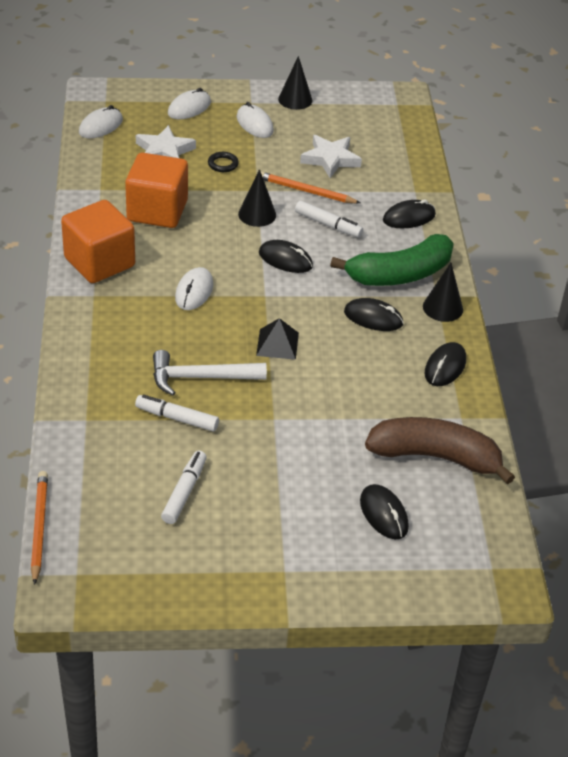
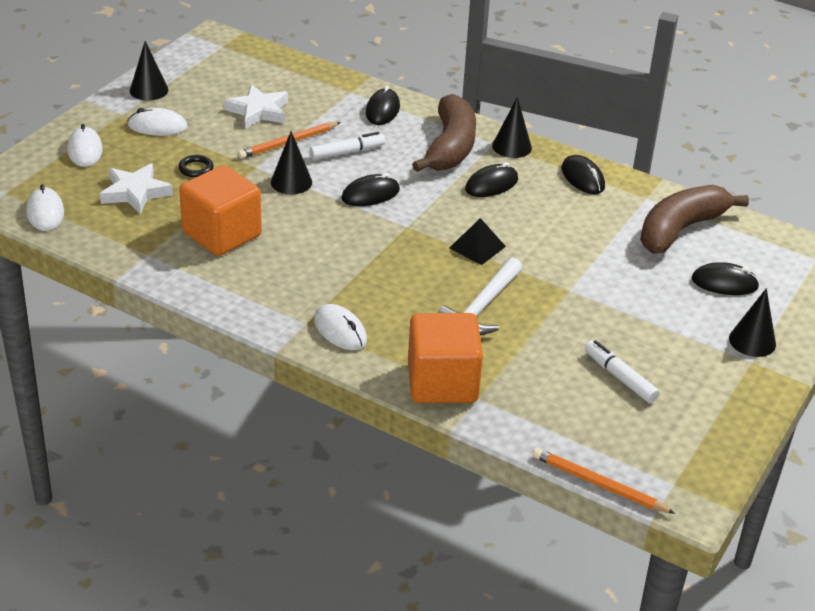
camera: 55 degrees left, 5 degrees down
(99, 262) = (260, 300): orange cube -> orange cube (442, 383)
(177, 418) = (523, 343): white marker -> none
(194, 291) = (362, 262): white mouse -> white mouse (340, 330)
(315, 562) = (752, 341): none -> black cone
(400, 274) = (450, 147): green banana -> brown banana

